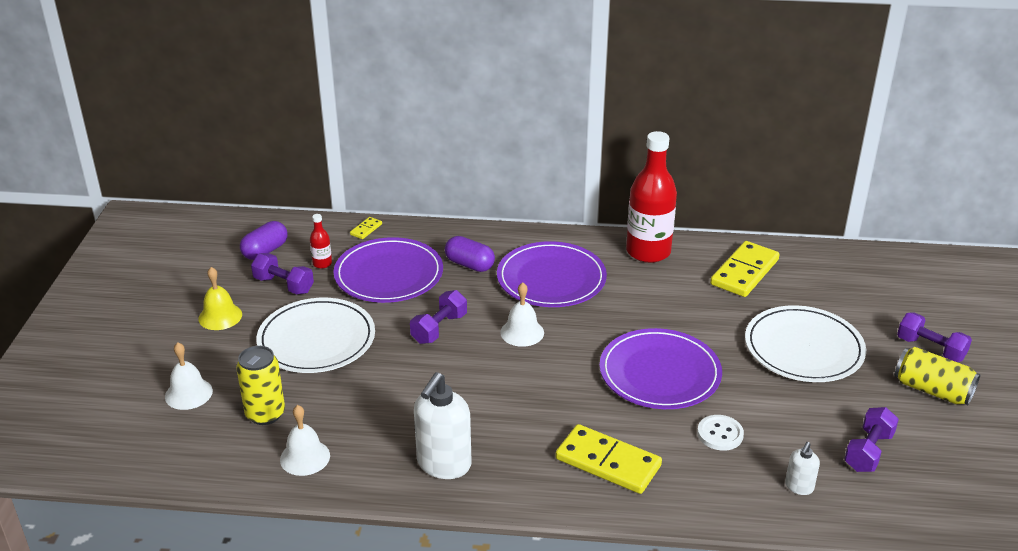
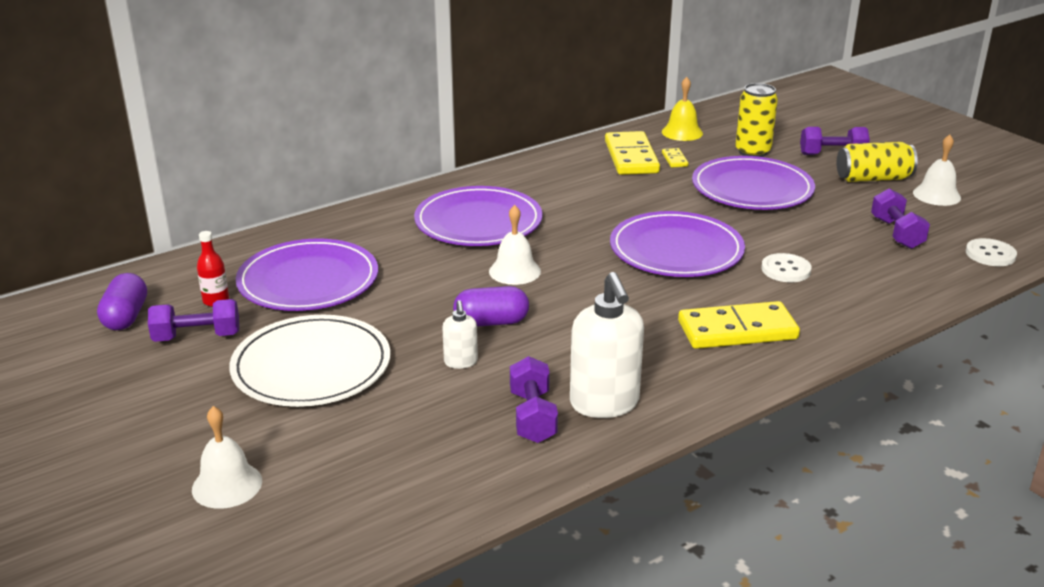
camera: 40 degrees left, 5 degrees down
(220, 316) = (157, 397): yellow bell -> yellow bell (682, 132)
(265, 414) = (353, 457): yellow can -> yellow can (752, 152)
(305, 457) = (458, 471): white bell -> white bell (936, 195)
(366, 229) = (223, 254): yellow domino -> yellow domino (674, 159)
(439, 328) = (430, 301): purple dumbbell -> purple dumbbell (533, 416)
(469, 265) = (382, 241): purple capsule -> purple capsule (491, 322)
(648, 252) = (532, 171): red bottle -> none
(799, 487) = (891, 277): white soap dispenser -> white soap dispenser (461, 362)
(803, 348) = (752, 188): white plate -> purple plate
(925, 515) = (990, 254): none -> white button

